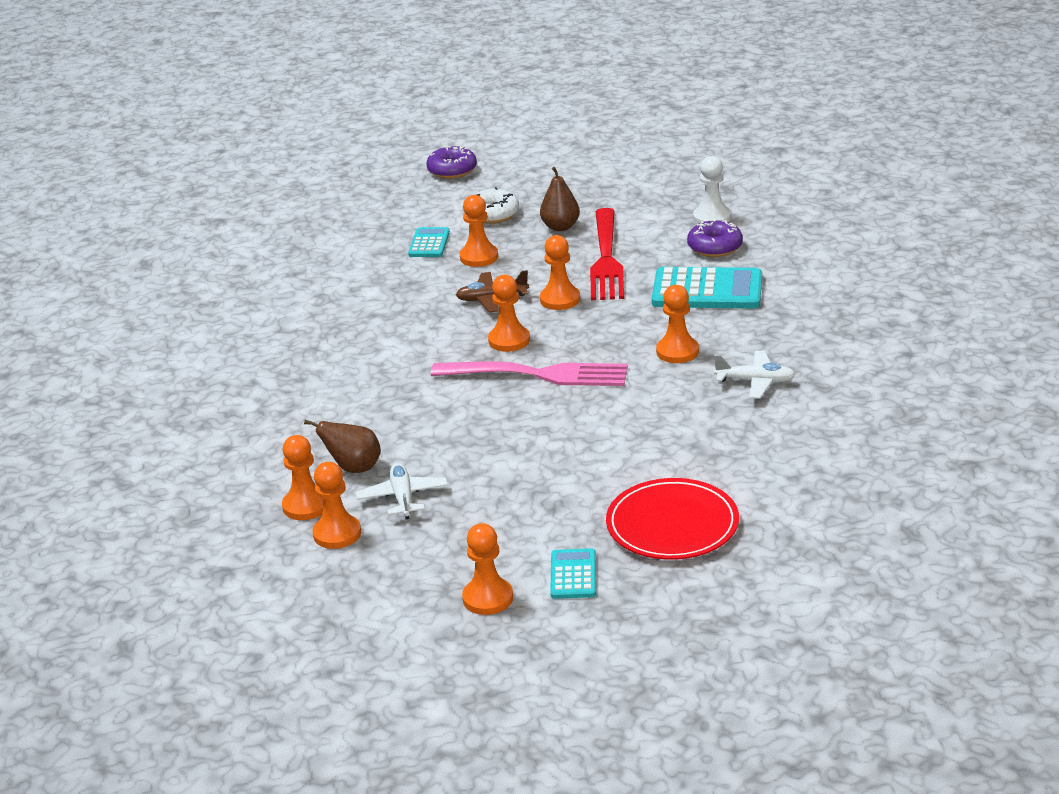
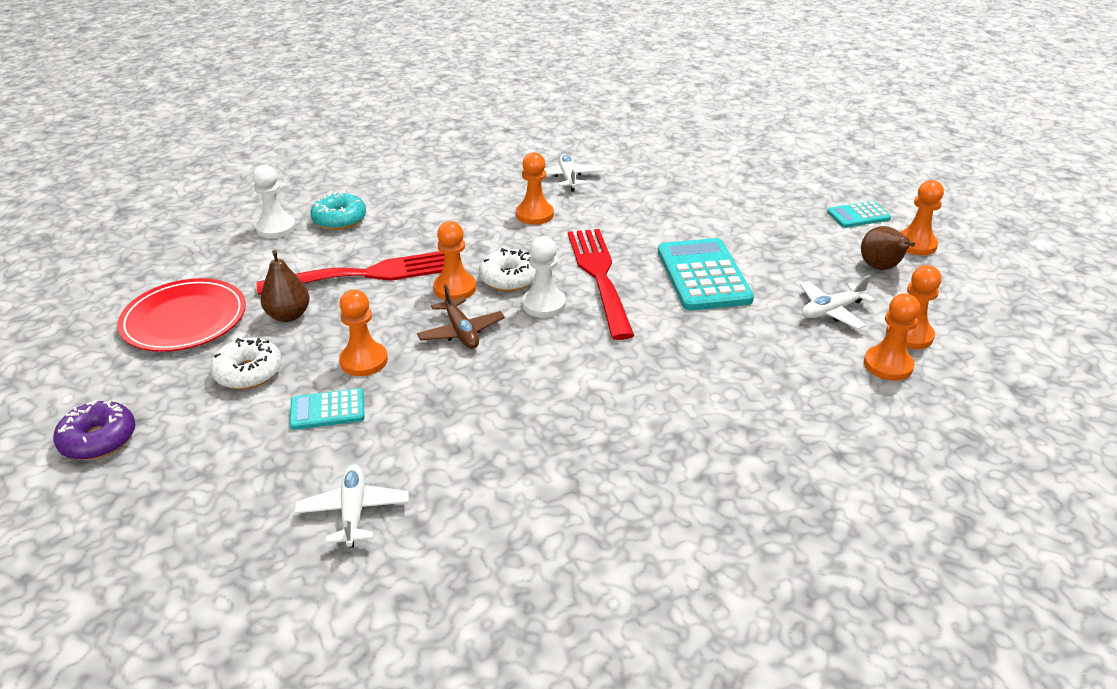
camera: 110 degrees left, 5 degrees up
(322, 252) = (353, 511): none -> white plane
(354, 468) = (810, 350): brown pear -> brown pear (880, 268)
(509, 340) = (544, 304): orange pawn -> white pawn
(536, 375) = (600, 277): pink fork -> red fork
(561, 327) = (509, 279): none -> white donut
(672, 524) = (771, 188): red plate -> red plate (184, 319)
(707, 290) = (424, 214): turquoise calculator -> turquoise calculator (703, 276)
(715, 247) = (339, 219): purple donut -> turquoise donut

